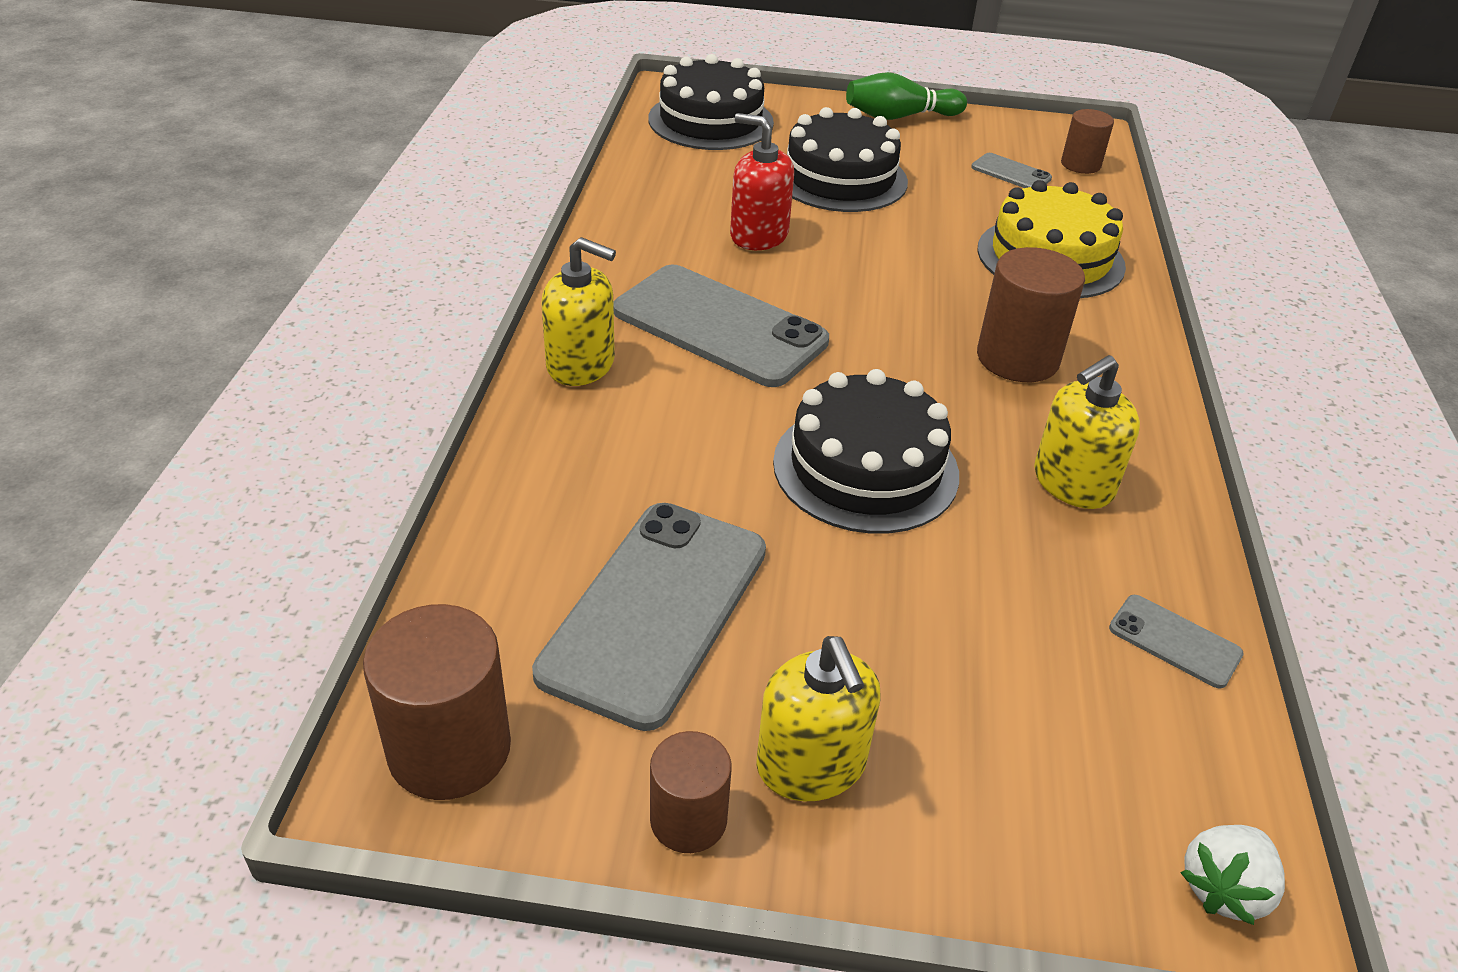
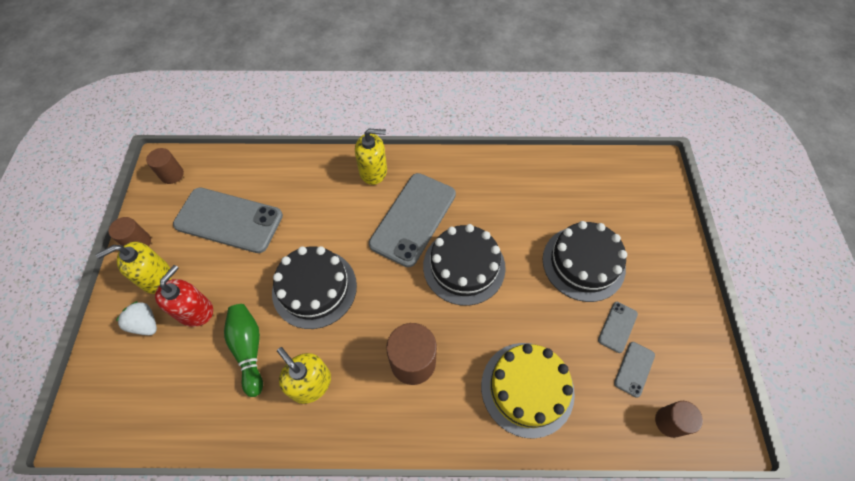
camera: 85 degrees right, 20 degrees up
(449, 749) = (172, 174): brown cylinder -> brown cylinder, size x0.61
(581, 365) = (373, 171): yellow soap dispenser -> yellow soap dispenser turned 105 degrees counterclockwise
(710, 121) = (627, 189): black cake -> black cake (464, 266)
(759, 235) = (502, 227): red soap dispenser -> red soap dispenser (195, 311)
(899, 116) = (687, 295): green bowling pin -> green bowling pin (249, 349)
(1174, 641) = (207, 421): grey phone -> grey phone (617, 327)
(1223, 888) = (86, 421): white strawberry -> white strawberry (145, 324)

